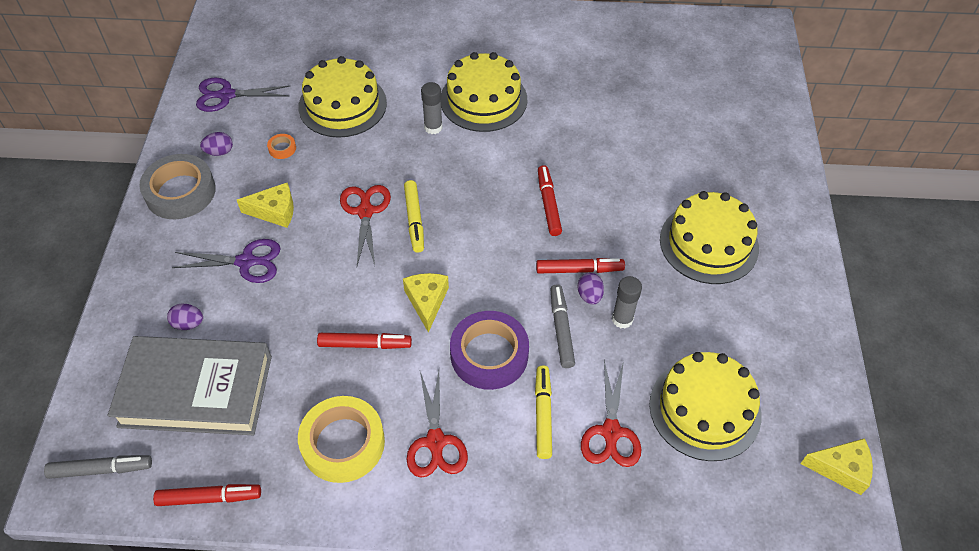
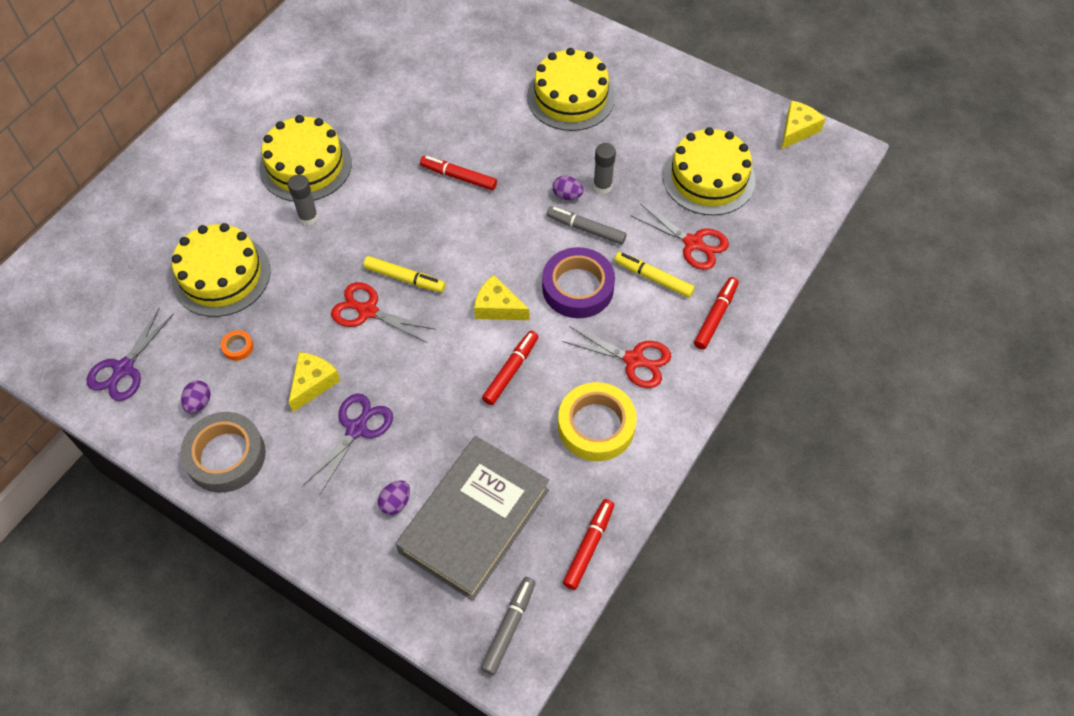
camera: 60 degrees left, 5 degrees up
(579, 270) = (538, 189): red marker -> red marker (715, 316)

